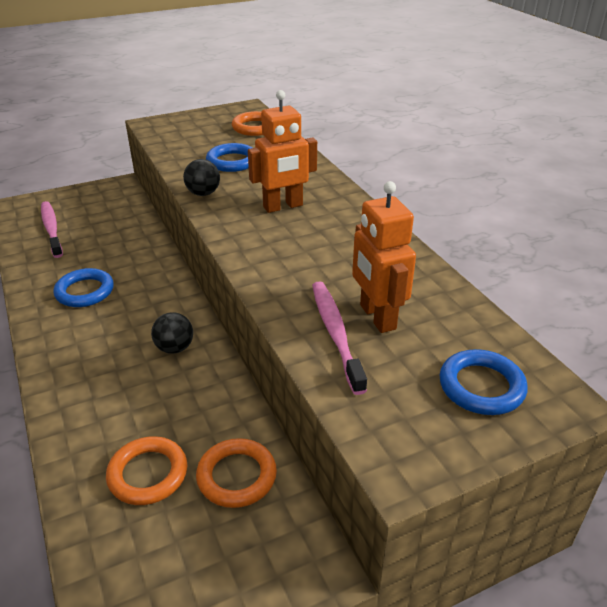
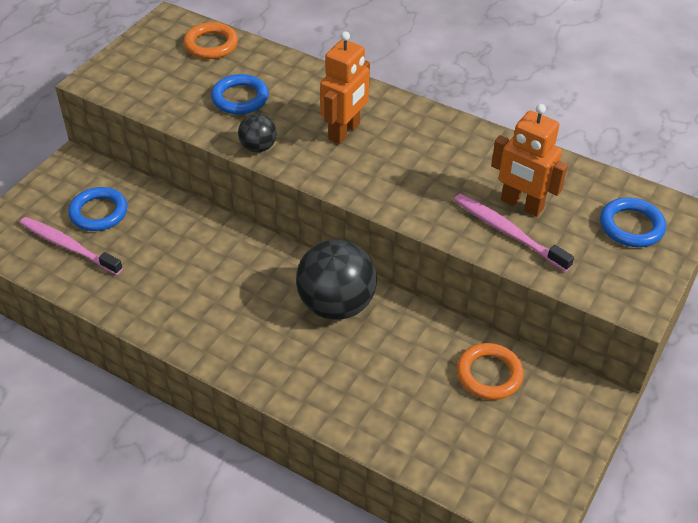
camera: 35 degrees left, 10 degrees up
(85, 291) = (192, 294): blue ring -> blue ring (99, 212)
(148, 474) = (428, 408): orange ring -> none
(175, 348) = (336, 305): black ball -> black ball, size x2.00

